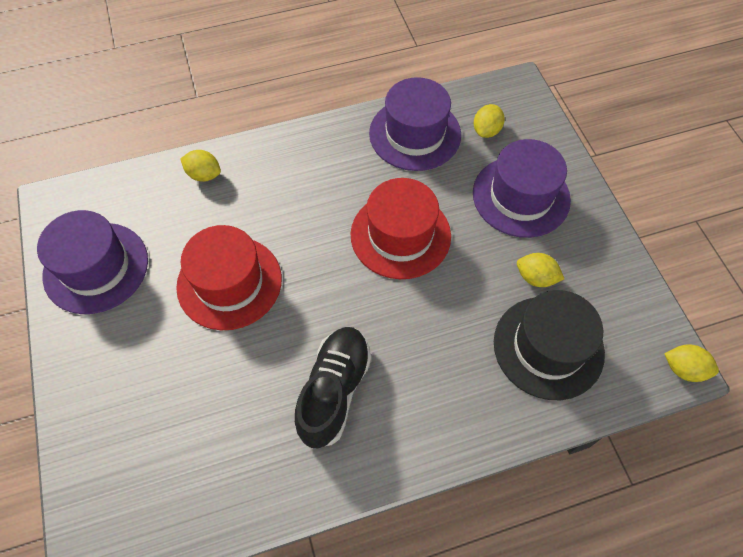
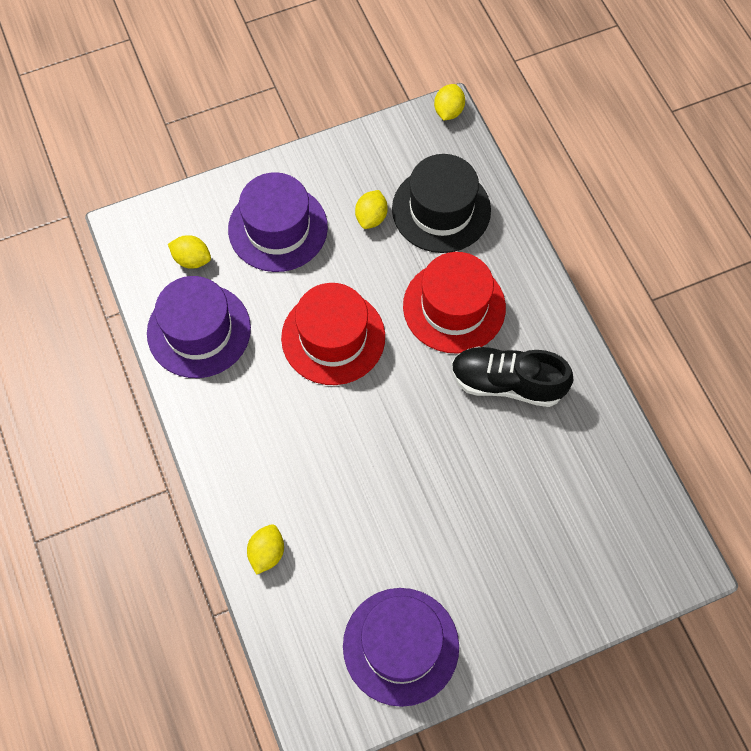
camera: 95 degrees left, 5 degrees up
(229, 282) = (404, 498): red hat -> red hat (454, 306)

